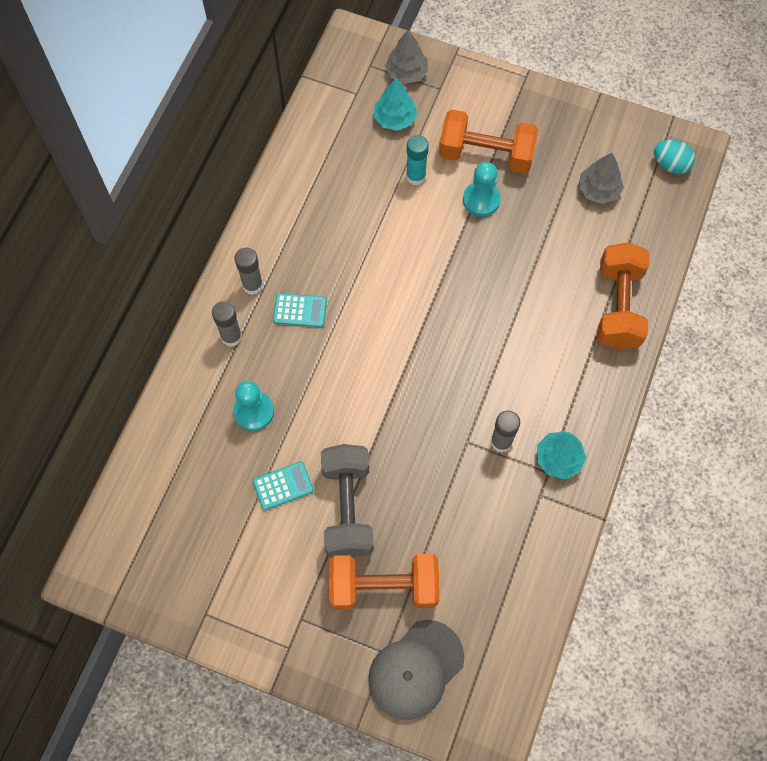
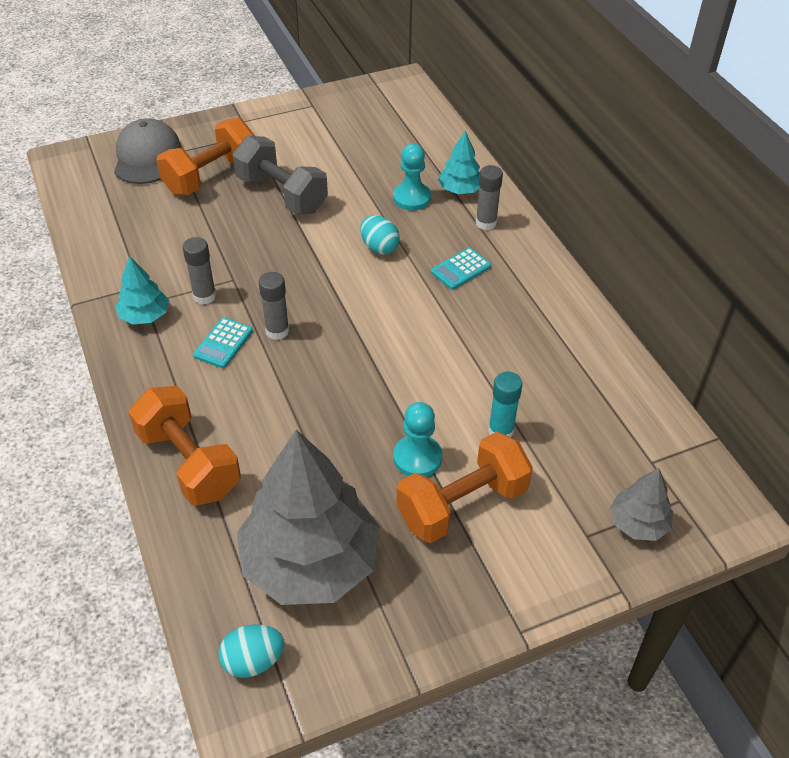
camera: 135 degrees right, 20 degrees down
(252, 285) = (517, 260): grey glue stick -> grey glue stick (277, 331)
(283, 486) = (340, 178): turquoise calculator -> turquoise calculator (223, 343)
(333, 381) = (379, 247): none -> turquoise egg
(395, 119) = (587, 467): turquoise tree -> turquoise tree (460, 190)
(598, 190) = (310, 561): grey tree -> grey tree, size x2.18

